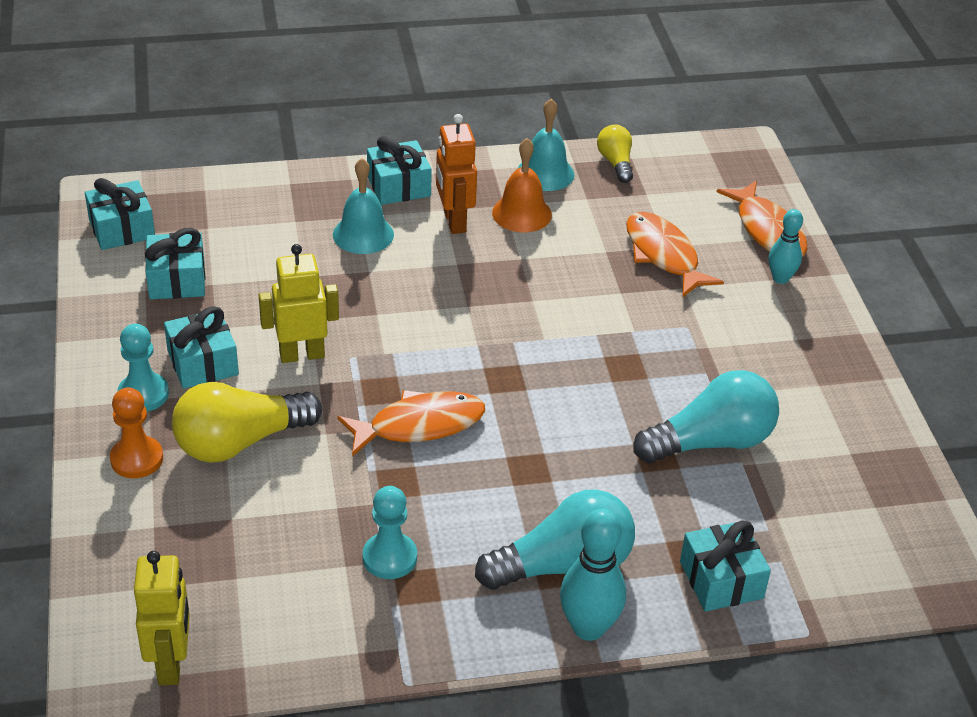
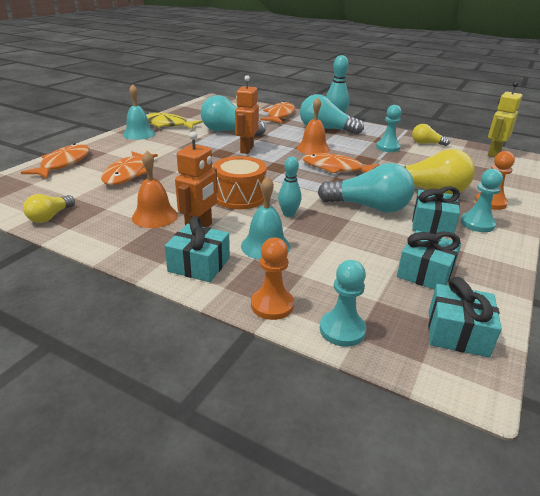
camera: 140 degrees left, 10 degrees down
(219, 189) = (342, 330): none -> turquoise pawn
(293, 182) = (272, 305): none -> orange pawn
(302, 355) = (369, 207): yellow robot -> turquoise light bulb
(326, 628) = (426, 143): none -> yellow light bulb
(476, 289) = (240, 197): none -> orange drum
(512, 470) = (313, 148): none -> orange bell
(545, 173) = (98, 230): turquoise bell -> turquoise bell (139, 134)
(606, 400) = (246, 149): none -> orange robot
(721, 580) = (279, 115): turquoise gift -> orange fish
(780, 278) = (102, 151): turquoise bowling pin -> turquoise bowling pin (288, 214)
(836, 401) = (166, 125): none -> yellow fish

